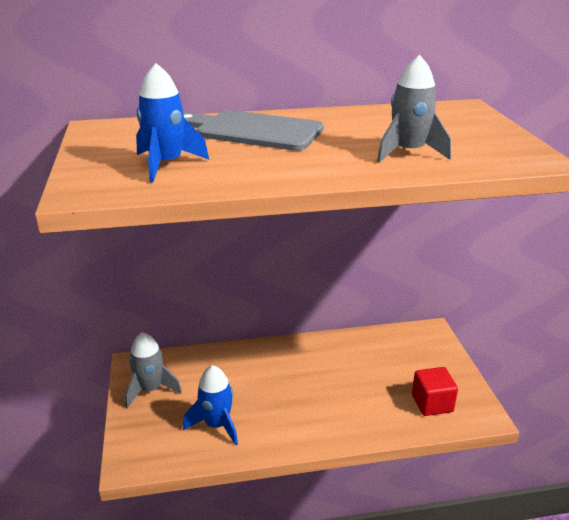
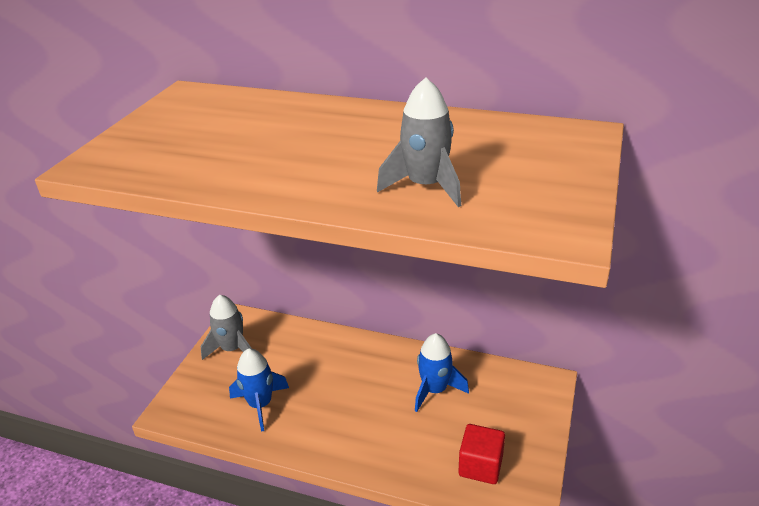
camera: 30 degrees right, 5 degrees up
(166, 164) = (186, 149): blue rocket -> blue rocket (435, 390)
(254, 131) = (310, 123): grey cutting board -> none

